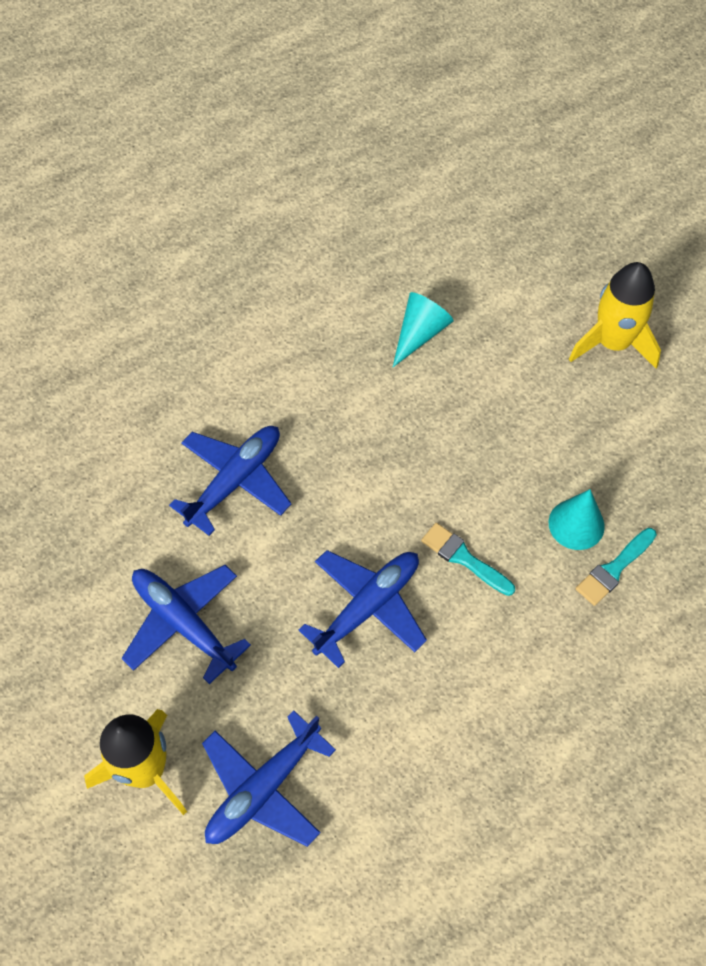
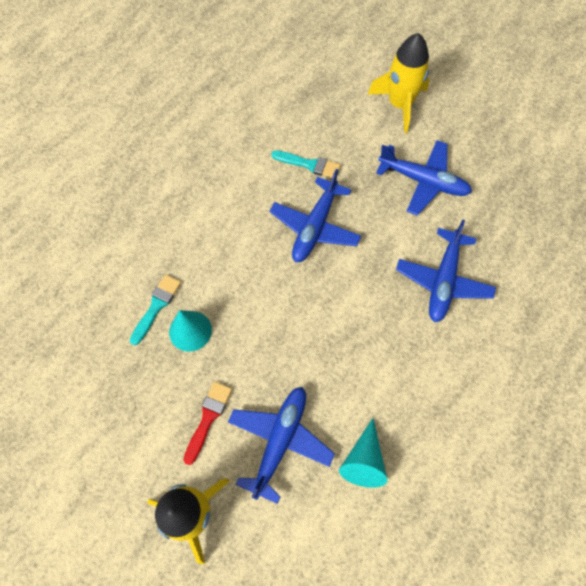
camera: 160 degrees right, 5 degrees up
(263, 789) = (332, 115): blue plane -> blue plane (280, 440)
(464, 558) = (263, 279): turquoise brush -> turquoise brush (309, 165)
(577, 423) = (208, 418): none -> red brush

